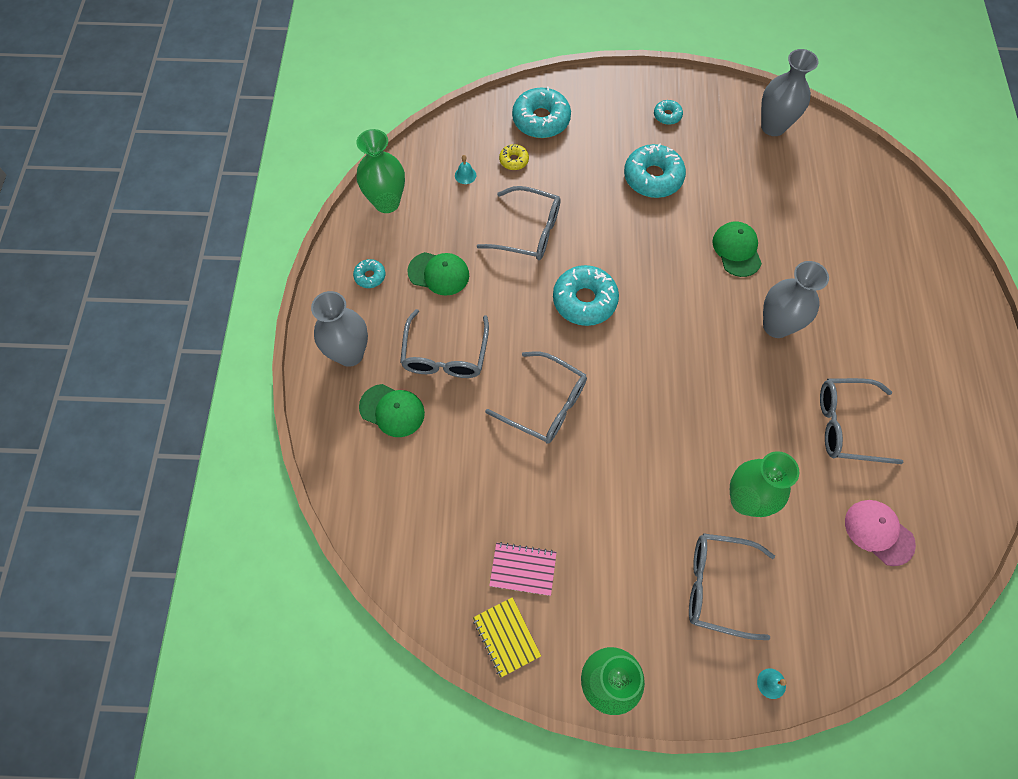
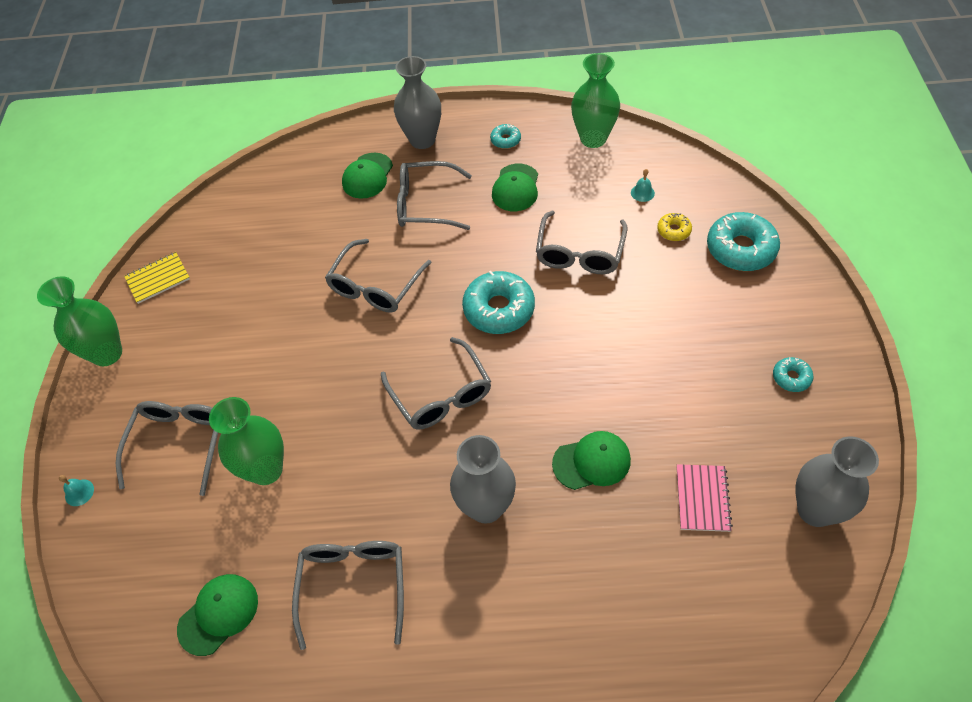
camera: 90 degrees right, 10 degrees down
(523, 569) = (214, 284): pink notebook -> pink notebook (702, 498)
(653, 177) = (684, 366): turquoise donut -> none
(672, 352) = (441, 395): none -> grey glasses
(878, 532) = (218, 614): pink cap -> green cap

